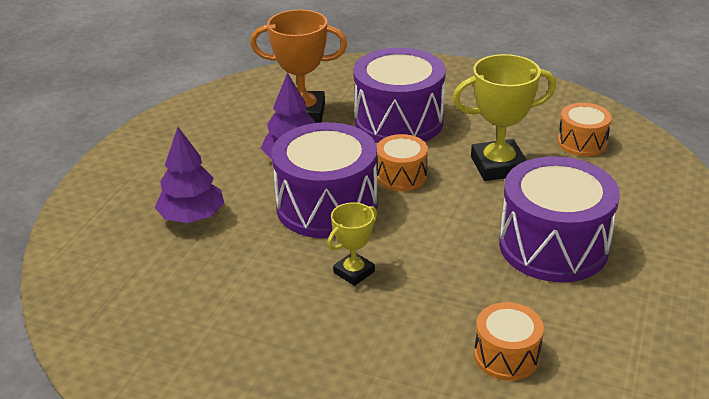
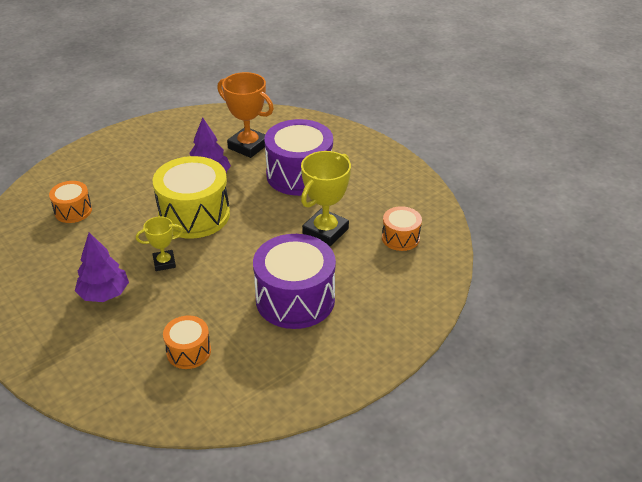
camera: 30 degrees right, 5 degrees up
(192, 217) = (117, 191): purple tree -> purple tree (104, 294)
(327, 206) = (194, 215): purple drum -> yellow drum
(401, 176) = (258, 213): orange drum -> orange drum (73, 211)
(498, 166) = (325, 231): yellow trophy -> yellow trophy turned 75 degrees counterclockwise

